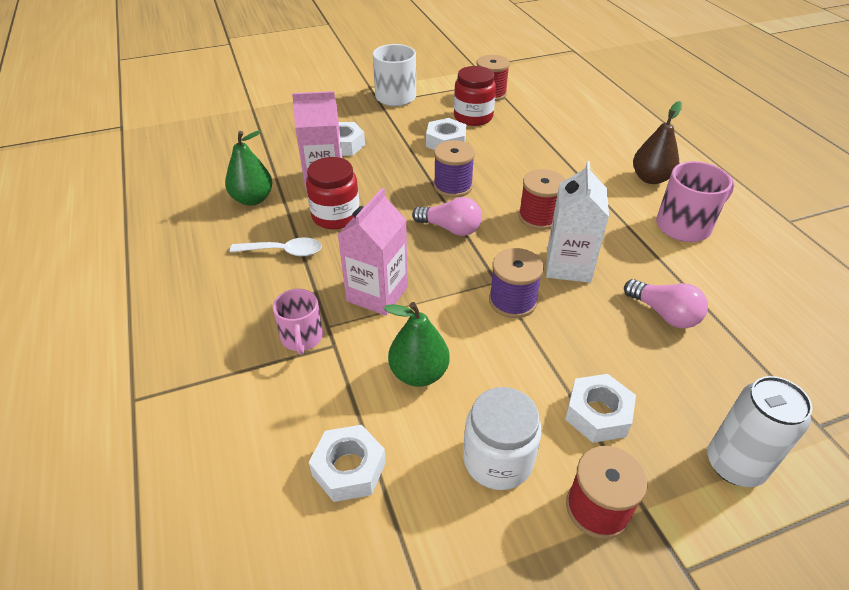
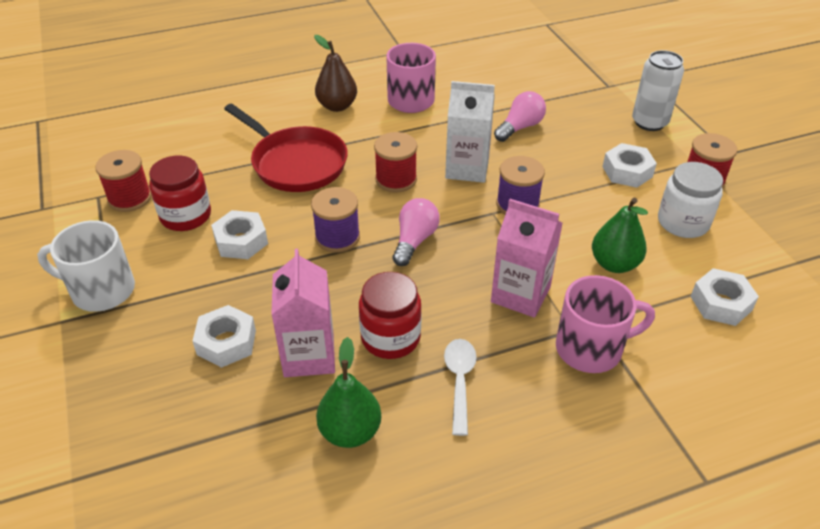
camera: 90 degrees left, 0 degrees up
(302, 338) = (591, 348): pink mug -> pink mug, size x1.52
(550, 160) = (295, 163): none -> red pan

